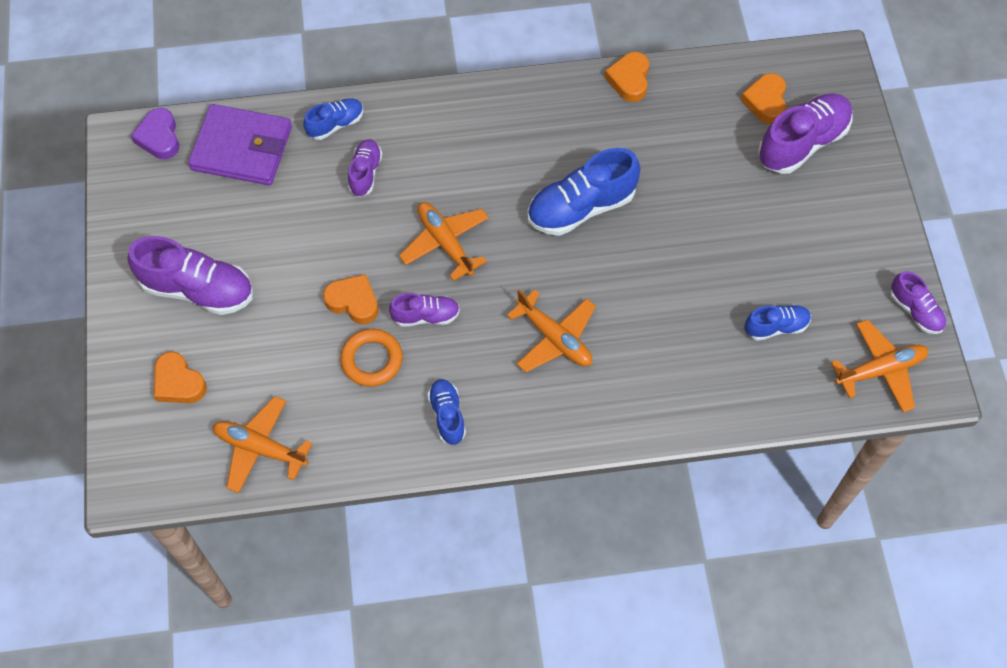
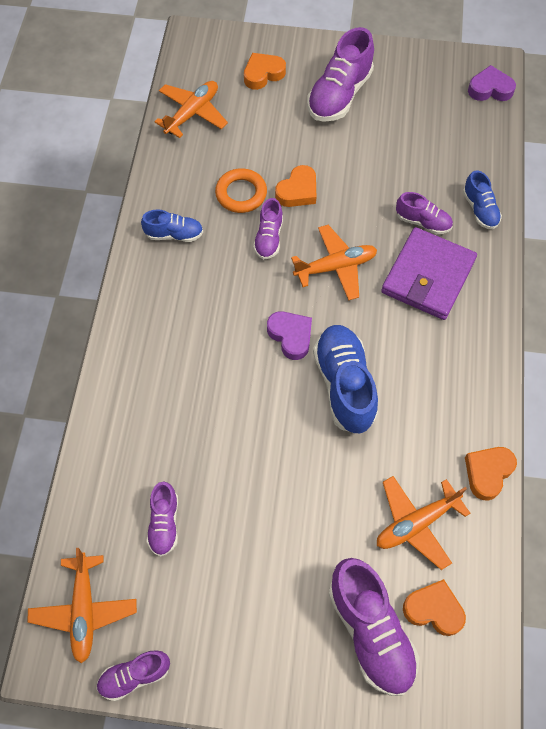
camera: 105 degrees right, 0 degrees up
(242, 148) = (468, 140): purple wallet -> purple wallet (428, 276)
(541, 266) = (291, 336): none -> purple heart
(554, 338) = (217, 328): orange plane -> orange plane (416, 523)
(629, 80) = (488, 473): orange heart -> orange heart turned 75 degrees counterclockwise
(776, 327) = (164, 523): blue shoe -> purple shoe

